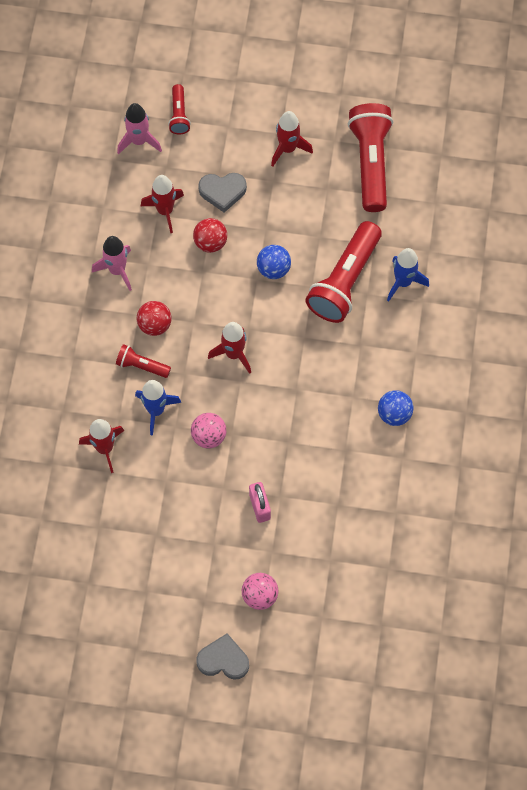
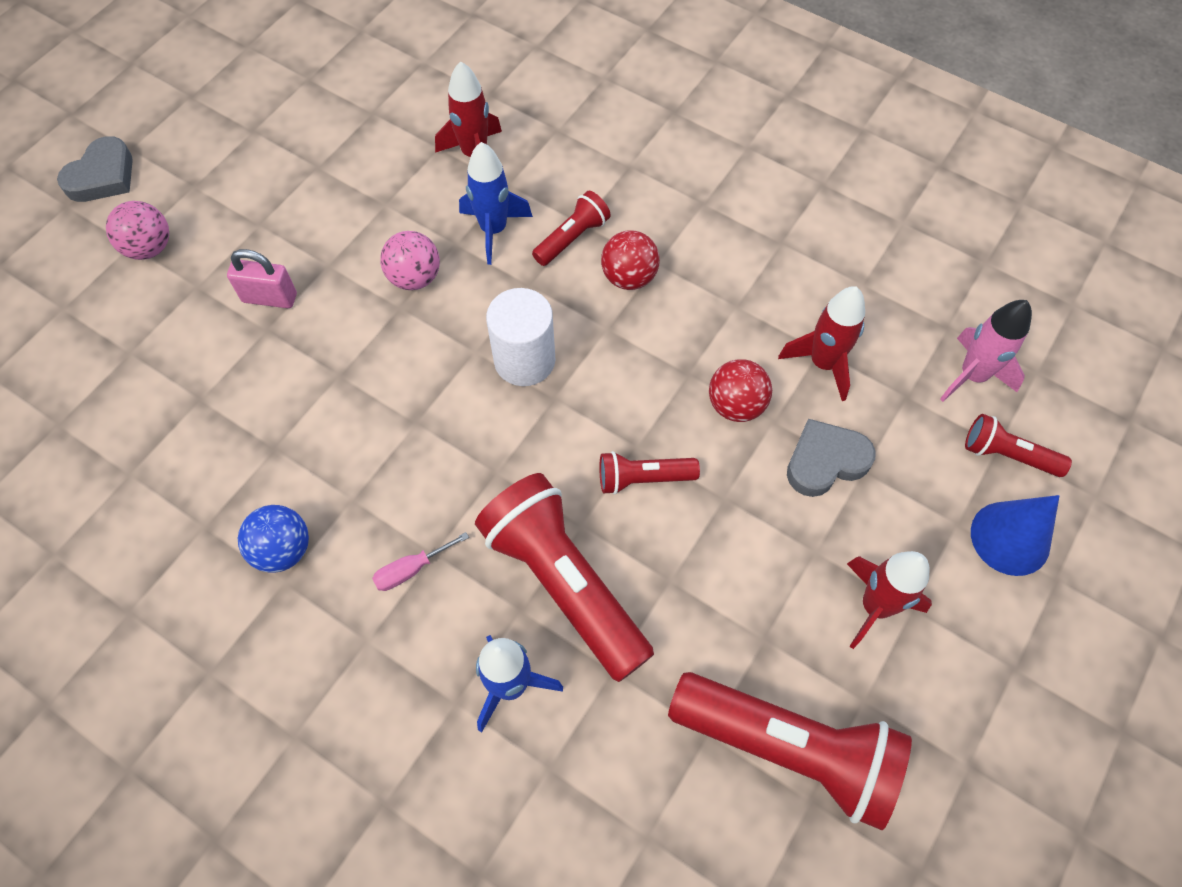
camera: 115 degrees right, 5 degrees down
(117, 270) = (744, 263): pink rocket -> none
(222, 192) = (825, 461): grey heart -> grey heart turned 45 degrees clockwise
(224, 103) = (1010, 538): none -> blue cone
(233, 354) = (524, 360): red rocket -> white cylinder
(273, 269) = (643, 479): blue ball -> red flashlight
(373, 351) = (411, 569): none -> pink screwdriver

